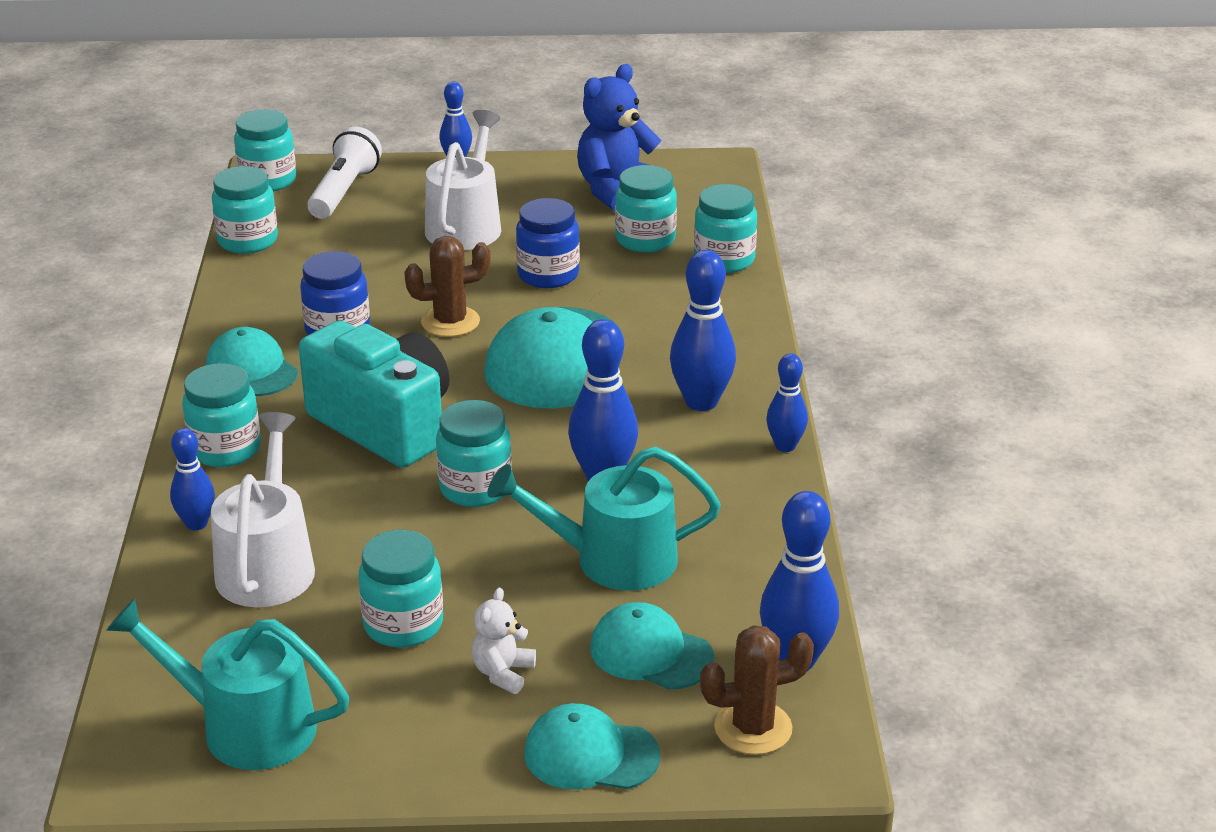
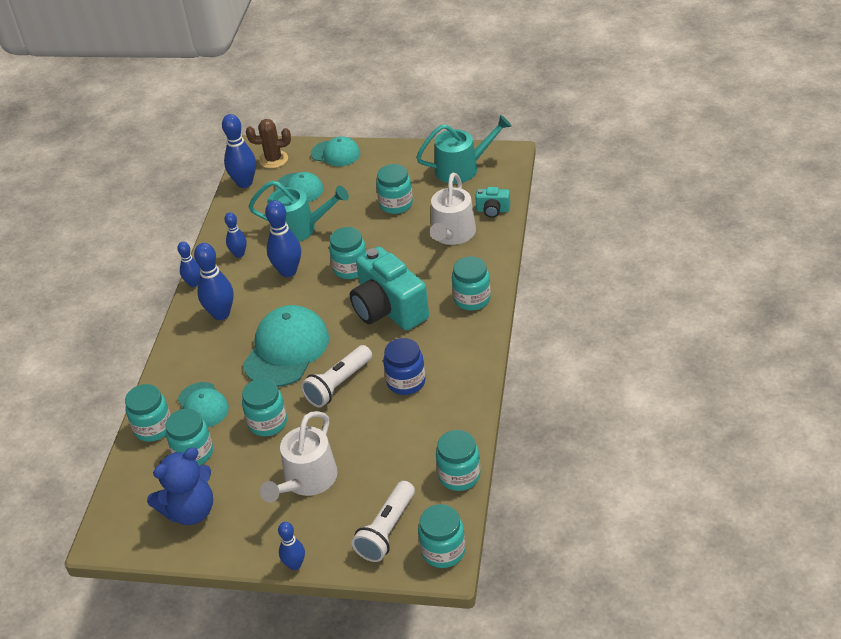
camera: 165 degrees left, 10 degrees up
(173, 622) = (493, 210): none -> turquoise camera
(196, 524) = (485, 257): blue bowling pin -> blue bowling pin (239, 254)
(246, 727) = (462, 168): turquoise watering can -> turquoise watering can turned 45 degrees counterclockwise
(252, 369) = (458, 354): turquoise cap -> turquoise cap (203, 405)
(450, 322) = (338, 384): brown cactus -> white flashlight
(503, 673) = (360, 183): white teddy bear -> none
(548, 275) = (268, 423): blue jar -> turquoise jar

